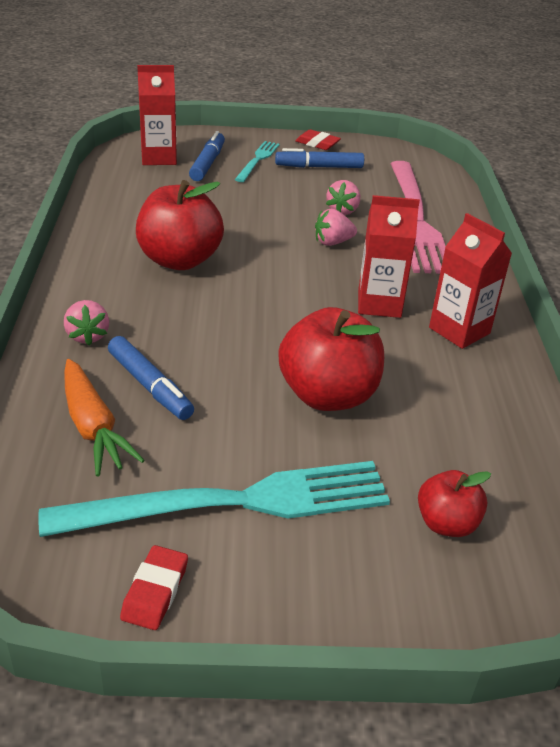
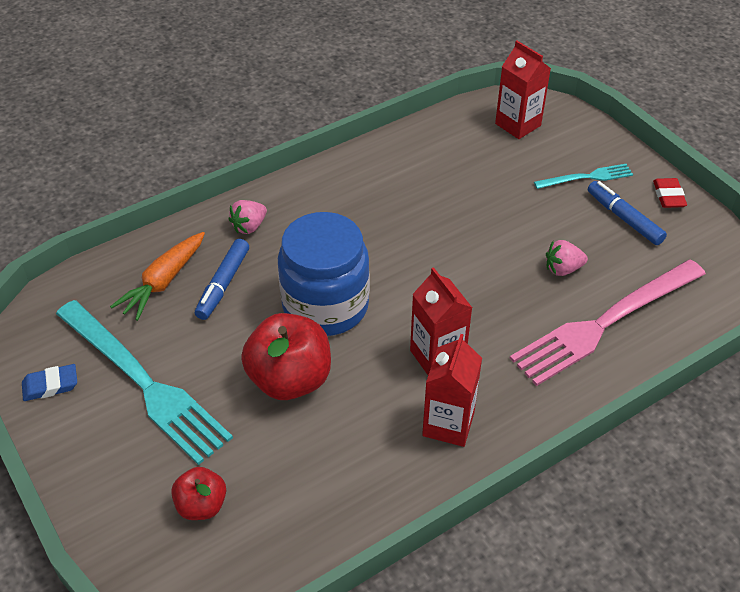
camera: 60 degrees right, 10 degrees up
(155, 591) = (50, 385): red eraser -> blue eraser
(179, 260) = (382, 217): red apple -> none
(207, 163) = (543, 154): blue marker -> none
(254, 335) = (325, 306): none -> blue jar
(332, 242) = (502, 287): pink strawberry -> none

